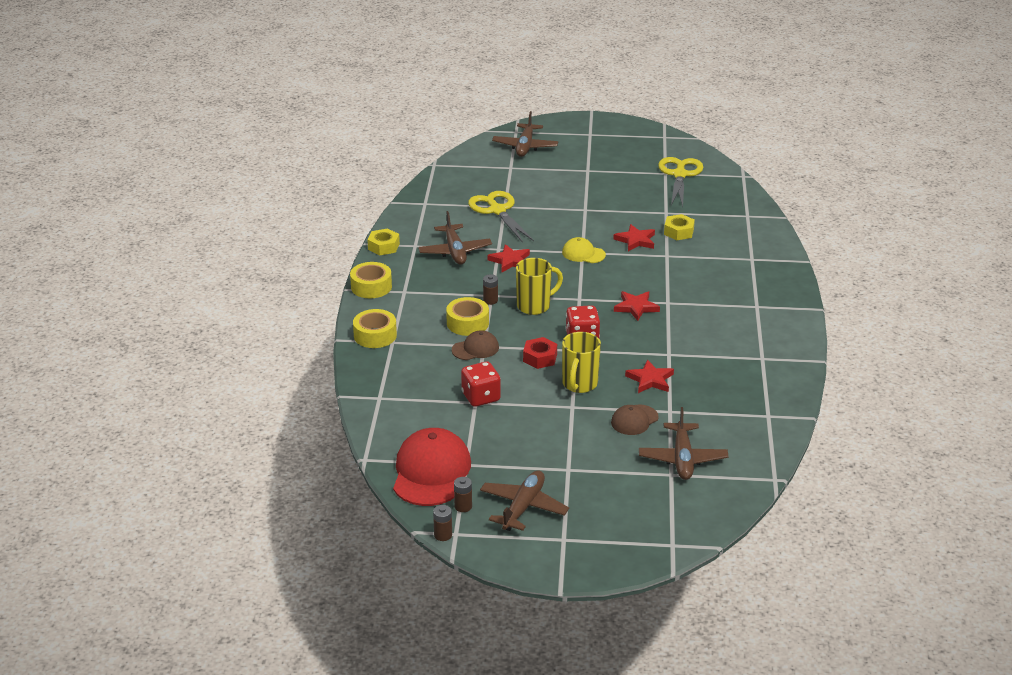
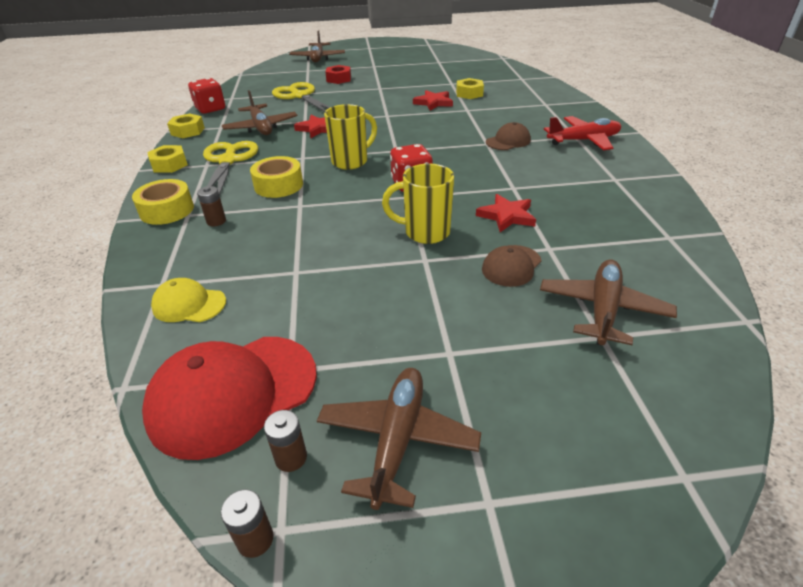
camera: 10 degrees left, 5 degrees up
(371, 287) = (169, 165): yellow tape -> yellow nut
(431, 472) = (233, 394): red cap -> red cap turned 120 degrees counterclockwise
(475, 349) = (290, 209): brown cap -> brown cap (508, 141)
(481, 397) = (302, 264): red dice -> red dice (210, 109)
(490, 300) = (302, 162): brown battery -> brown battery (216, 221)
(540, 358) = (369, 209): red nut -> red nut (338, 79)
(579, 385) = (425, 232): yellow mug -> yellow mug turned 90 degrees clockwise
(583, 254) = (388, 116): yellow cap -> yellow cap (189, 304)
(636, 307) = (457, 151): red star -> none
(680, 175) = (451, 61): yellow scissors -> yellow scissors (228, 161)
(682, 458) = (603, 310): brown plane -> brown plane turned 150 degrees counterclockwise
(761, 312) = (583, 140): none -> red plane

